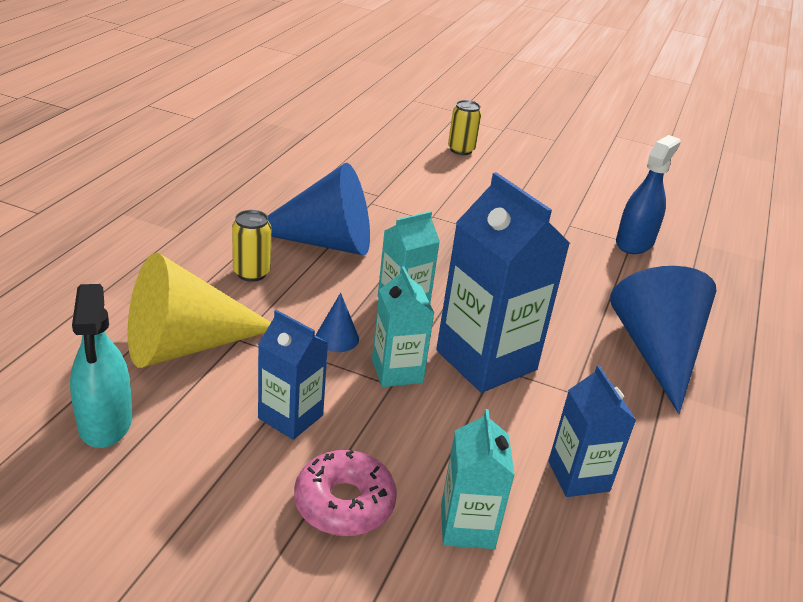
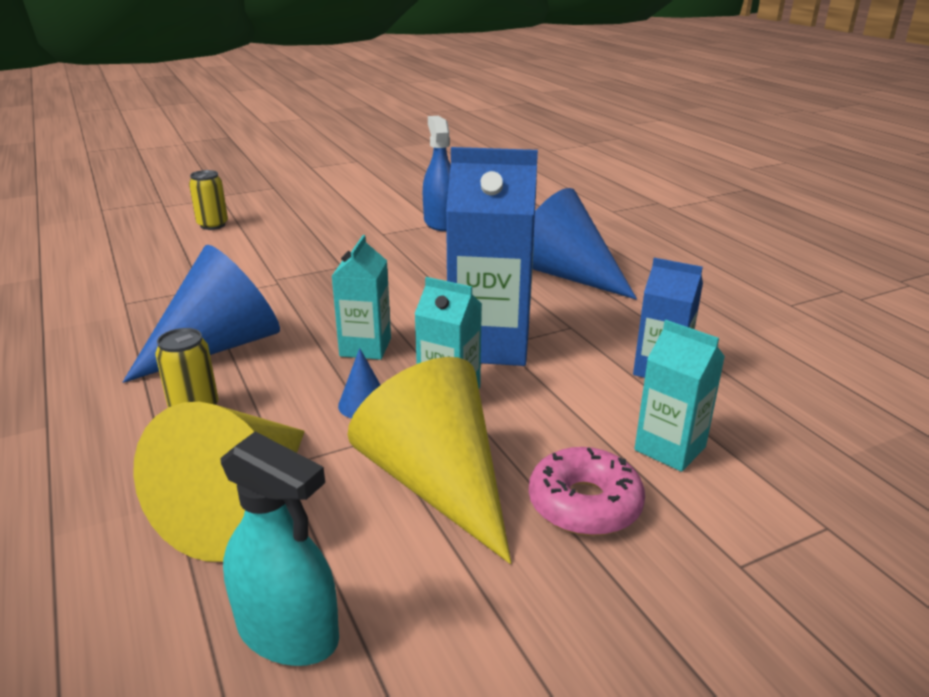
camera: 45 degrees left, 5 degrees down
(290, 417) = (437, 483): blue carton -> yellow cone

